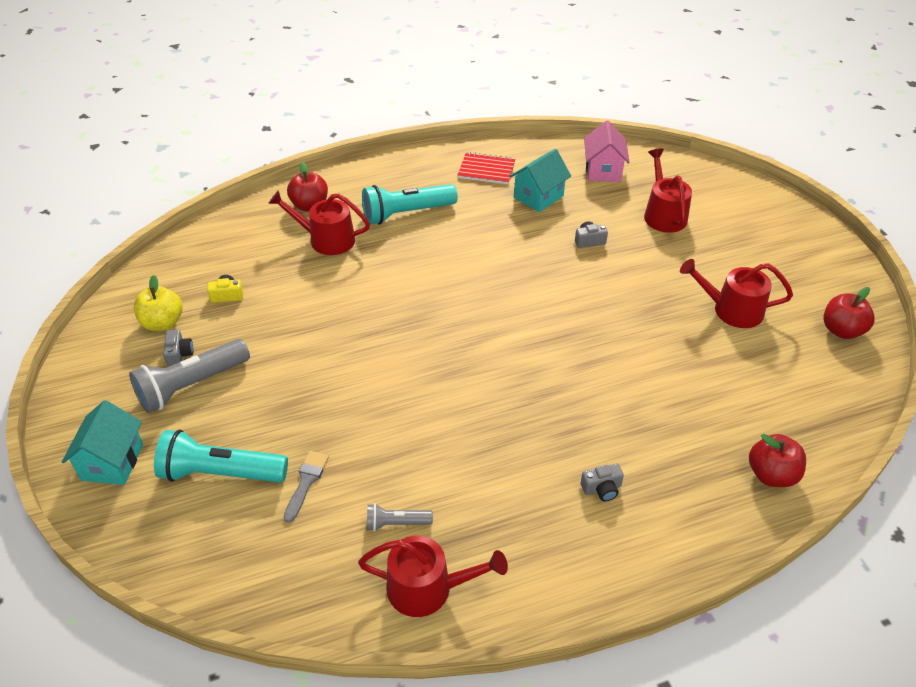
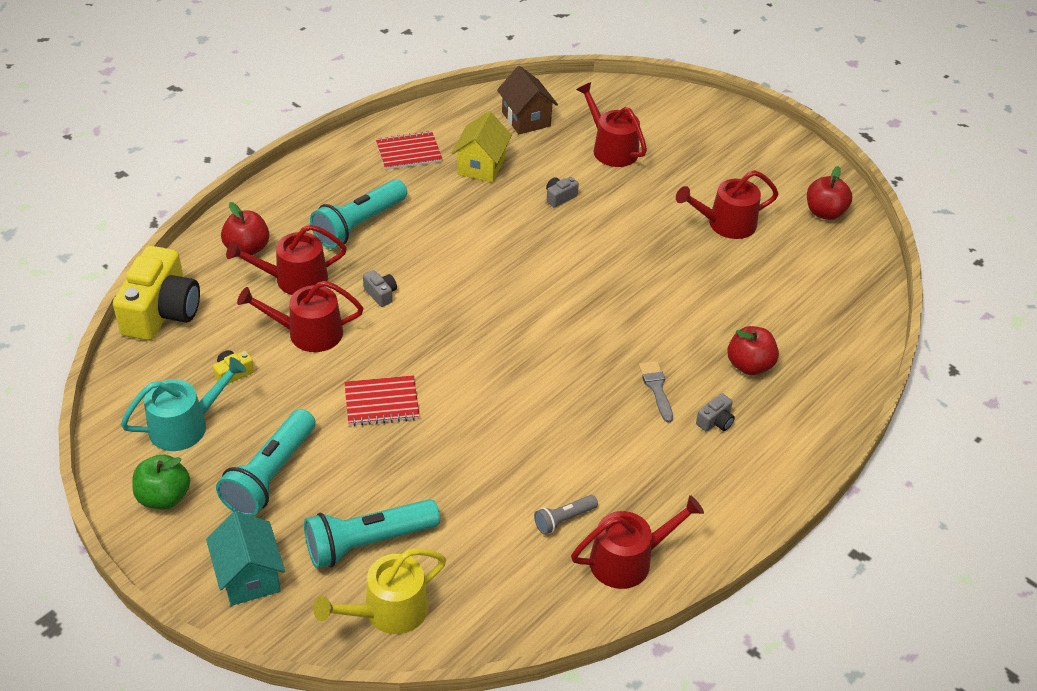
camera: 30 degrees left, 0 degrees up
(105, 372) = (164, 497): none -> green apple
(163, 323) = (185, 425): yellow apple -> turquoise watering can
(179, 354) = (231, 450): grey camera -> grey camera (380, 294)
(191, 385) = (270, 475): grey flashlight -> turquoise flashlight
(191, 540) = (388, 611): none -> yellow watering can
(214, 232) = (161, 312): none -> yellow camera
(305, 284) = (308, 333): none -> red watering can
(306, 482) = (456, 518): grey brush -> grey brush (656, 388)
(319, 359) = (381, 402): none -> red notebook
(538, 197) = (481, 166): turquoise house -> yellow house
(603, 171) = (526, 119): pink house -> brown house
(771, 475) = (839, 358): red apple -> red apple (749, 365)

